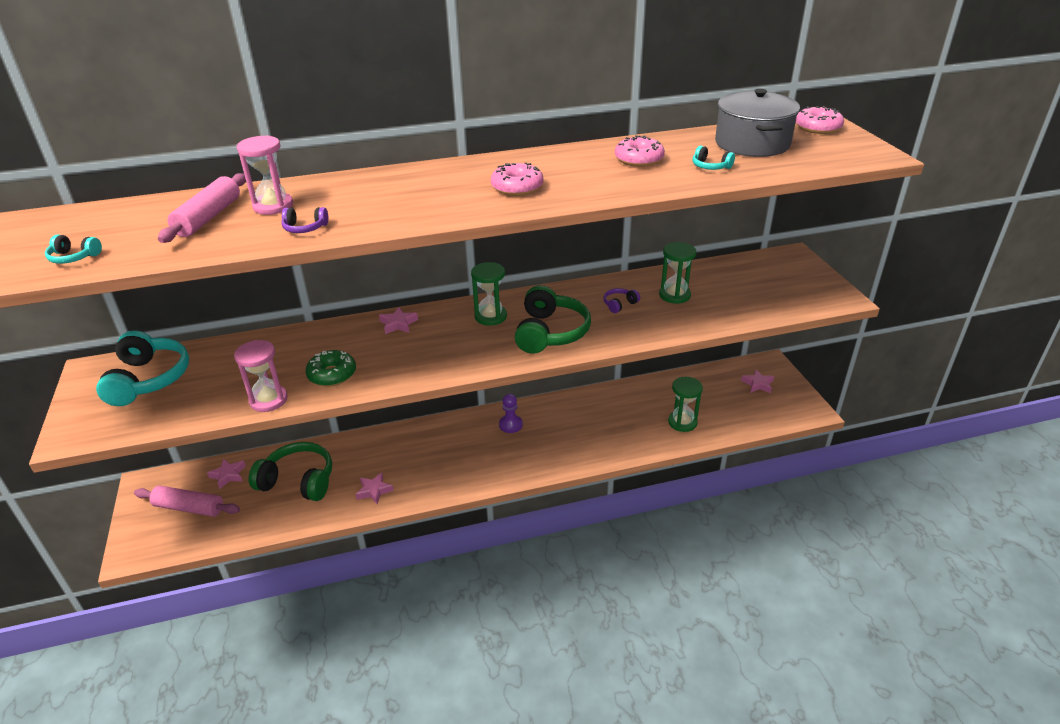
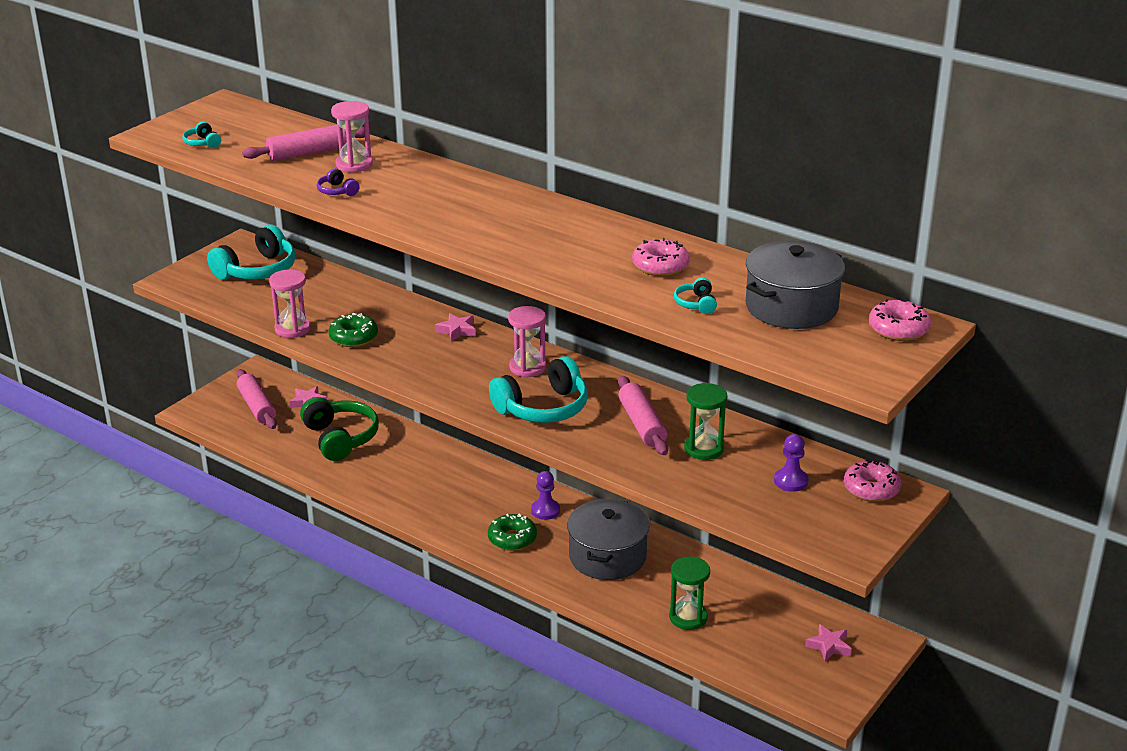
camera: 50 degrees right, 5 degrees down
(374, 491) = (374, 482): pink star -> none
(490, 316) = (527, 367): green hourglass -> pink hourglass
(517, 187) = (518, 237): pink donut -> pink donut (871, 489)
(522, 455) = (512, 539): none -> green donut
(550, 332) = (543, 408): green headphones -> turquoise headphones
(588, 423) = (607, 556): none -> grey pot
(619, 304) = (641, 424): purple headphones -> pink rolling pin
(743, 283) = (791, 481): none -> purple pawn

